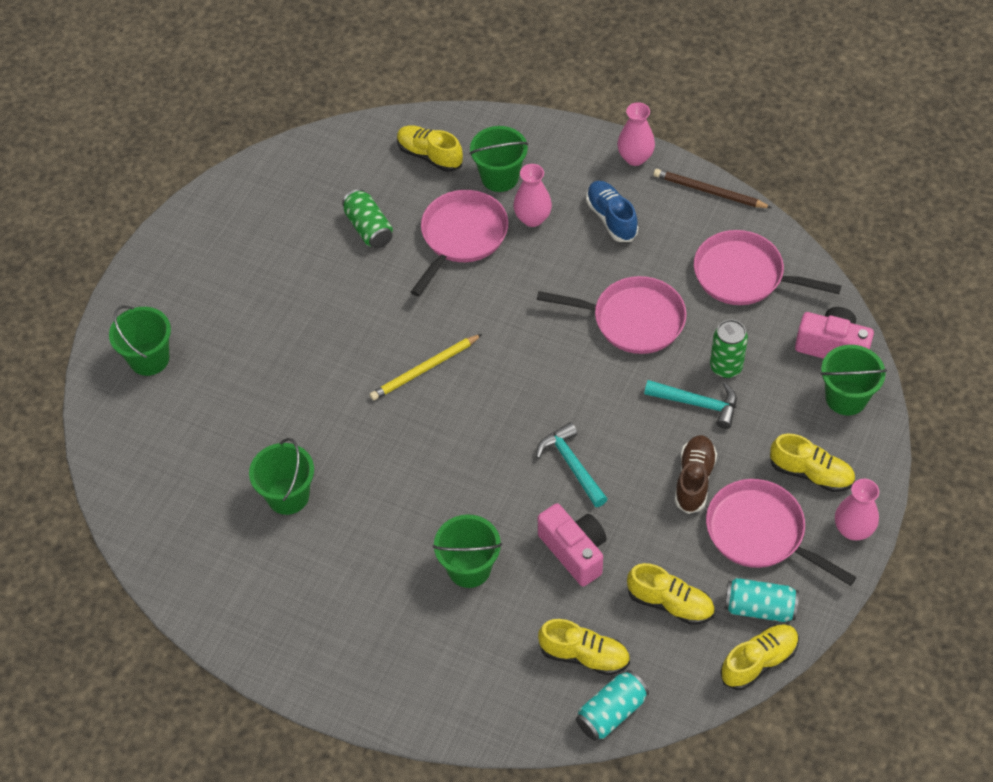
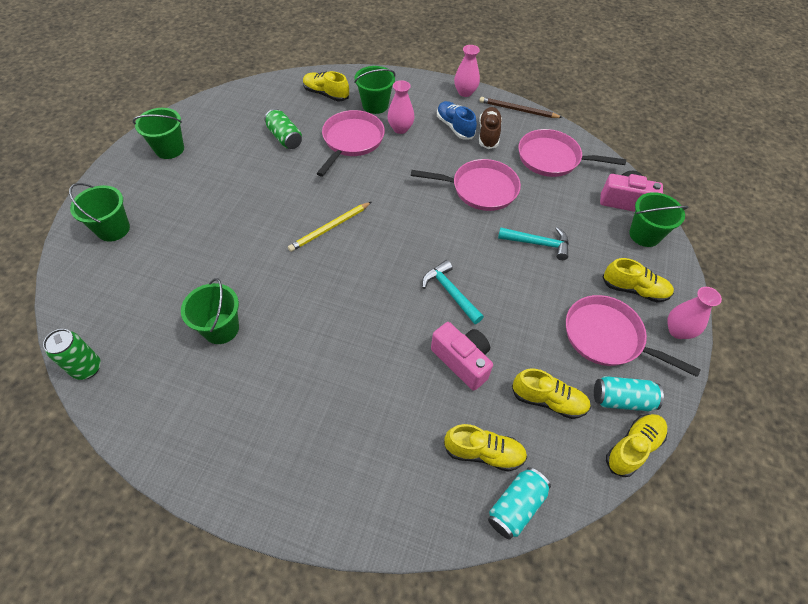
camera: 10 degrees left, 0 degrees up
(469, 568) = (376, 380): green bucket -> green bucket (169, 149)
(694, 480) = (547, 299): brown shoe -> brown shoe (488, 134)
(726, 367) = (553, 218): green can -> green can (87, 368)

